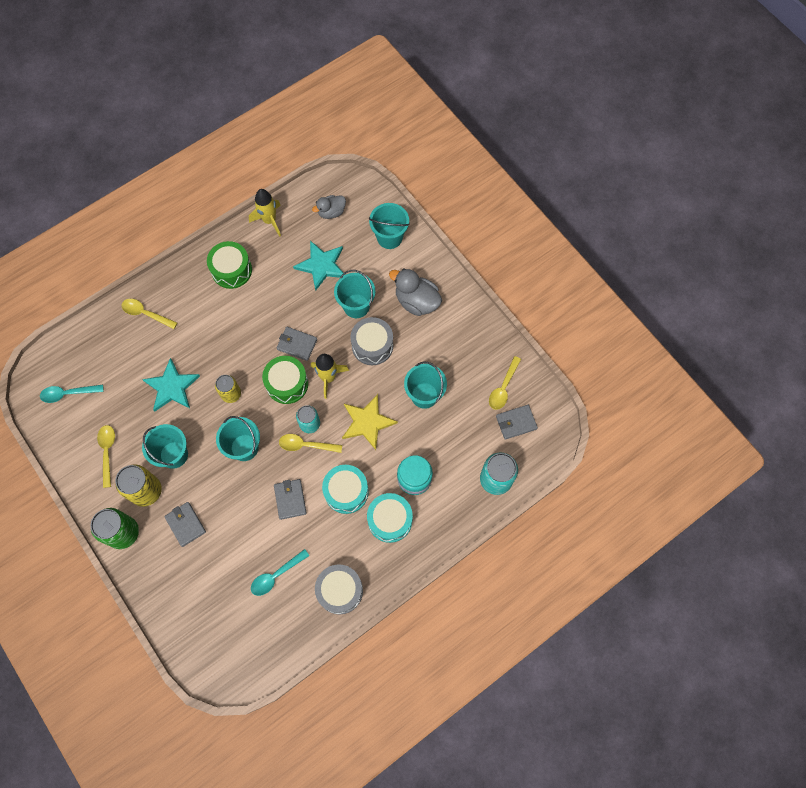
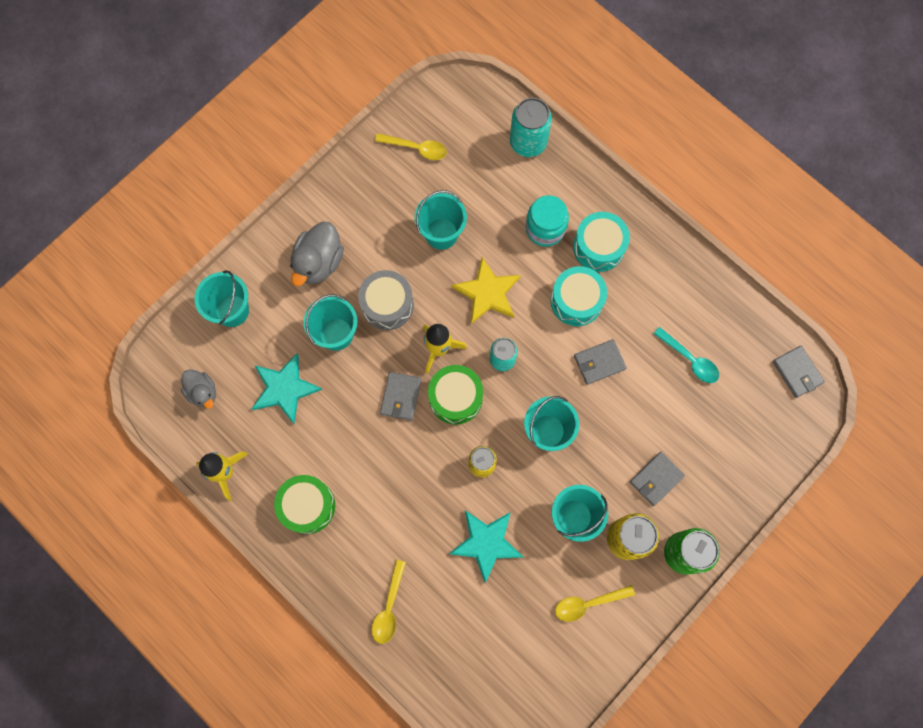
camera: 100 degrees left, 5 degrees up
(68, 393) = (520, 681): turquoise spoon -> none
(306, 445) = (529, 358): yellow spoon -> none
(340, 590) = (689, 286): grey drum -> none
(516, 422) = (456, 129): grey wallet -> grey wallet (797, 372)

